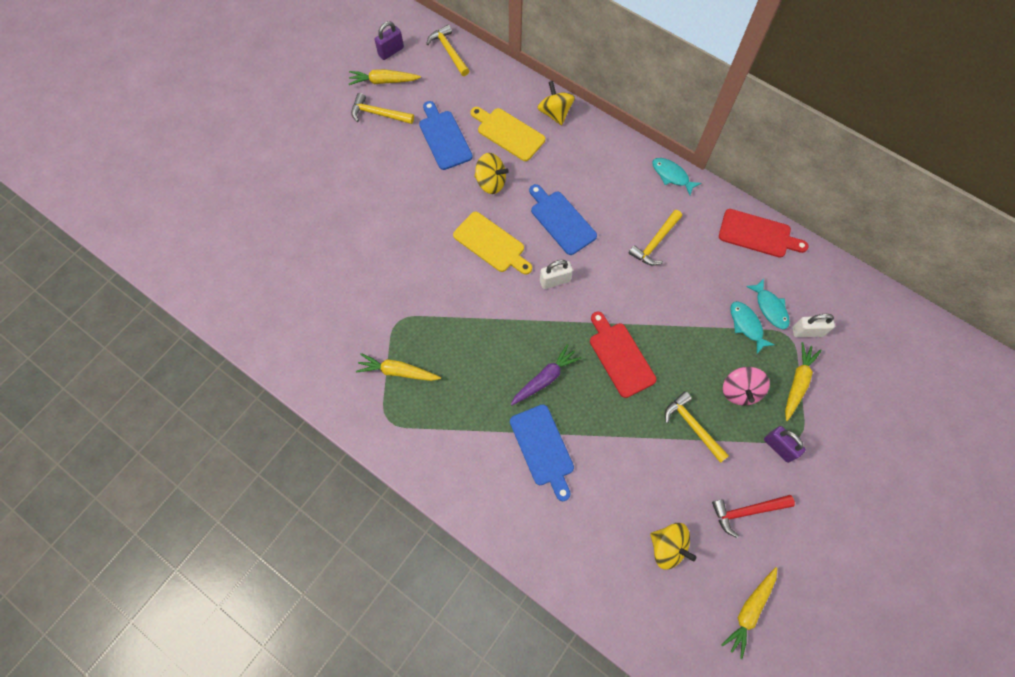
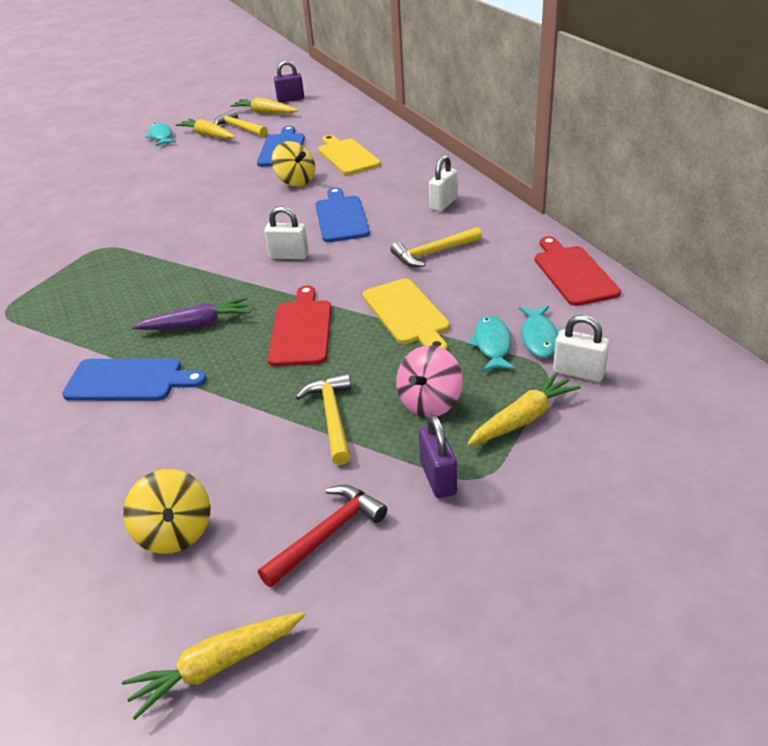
camera: 30 degrees right, 30 degrees down
(398, 371) = (57, 280): yellow carrot -> yellow carrot (208, 135)
(449, 51) = (342, 106): yellow hammer -> none
(491, 244) = (251, 218): yellow cutting board -> yellow cutting board (407, 314)
(543, 448) = (129, 380): blue cutting board -> blue cutting board turned 90 degrees counterclockwise
(555, 113) = (407, 152): yellow spinning top -> none
(627, 179) = (443, 204): none -> white padlock
(672, 176) = (499, 211): turquoise fish -> turquoise fish (161, 136)
(747, 511) = (327, 535): red hammer -> red hammer turned 120 degrees clockwise
(758, 234) = (573, 273): red cutting board -> red cutting board turned 150 degrees counterclockwise

